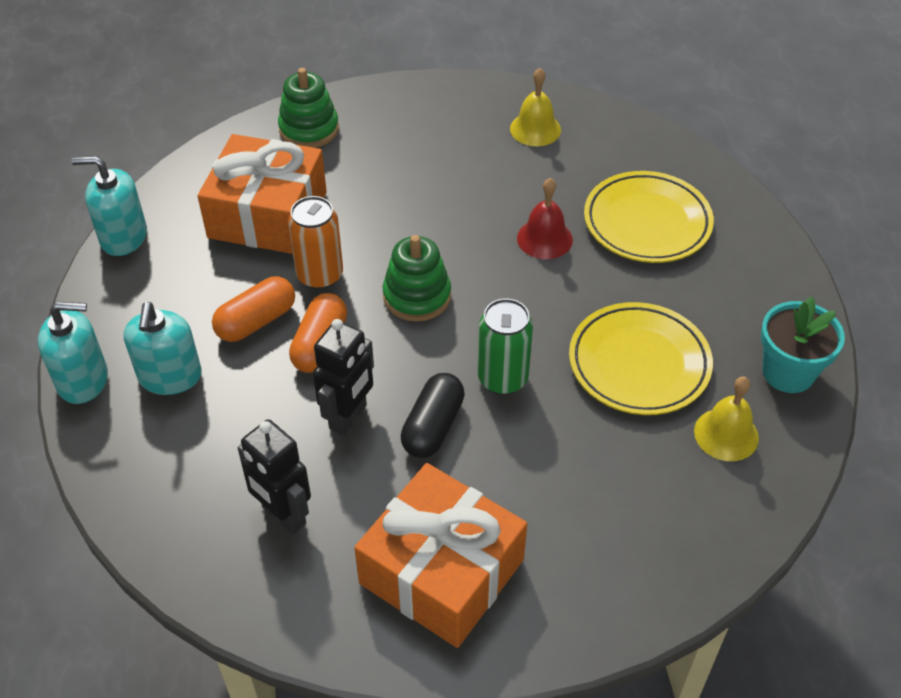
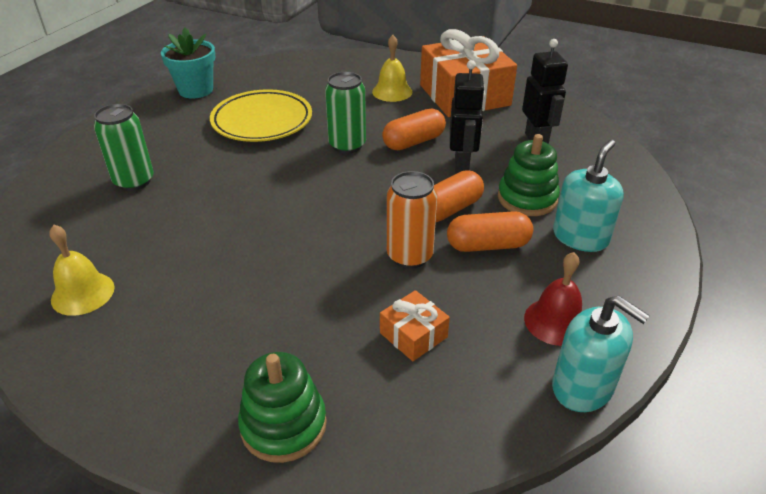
camera: 145 degrees left, 10 degrees down
(83, 380) = (658, 264): turquoise soap dispenser -> none
(268, 214) = (413, 335): orange gift -> orange gift, size x0.44
(348, 417) = (462, 165): black robot -> black robot turned 120 degrees clockwise
(417, 296) = (349, 208): green stacking toy -> green stacking toy (527, 198)
(433, 427) = (414, 142): black capsule -> orange capsule
(544, 239) = (214, 203): red bell -> red bell (556, 321)
(647, 223) = (134, 181): yellow plate -> green can
(726, 434) = (265, 84): yellow bell -> yellow bell (392, 91)

